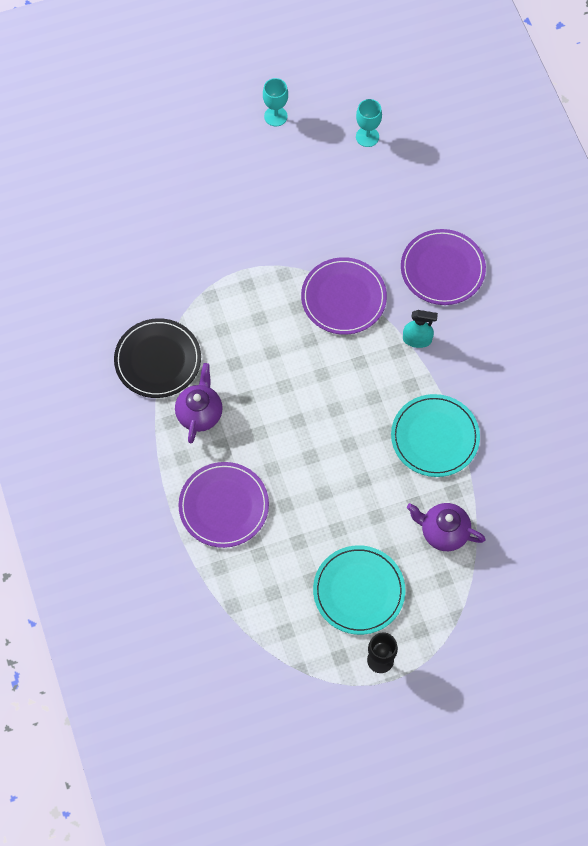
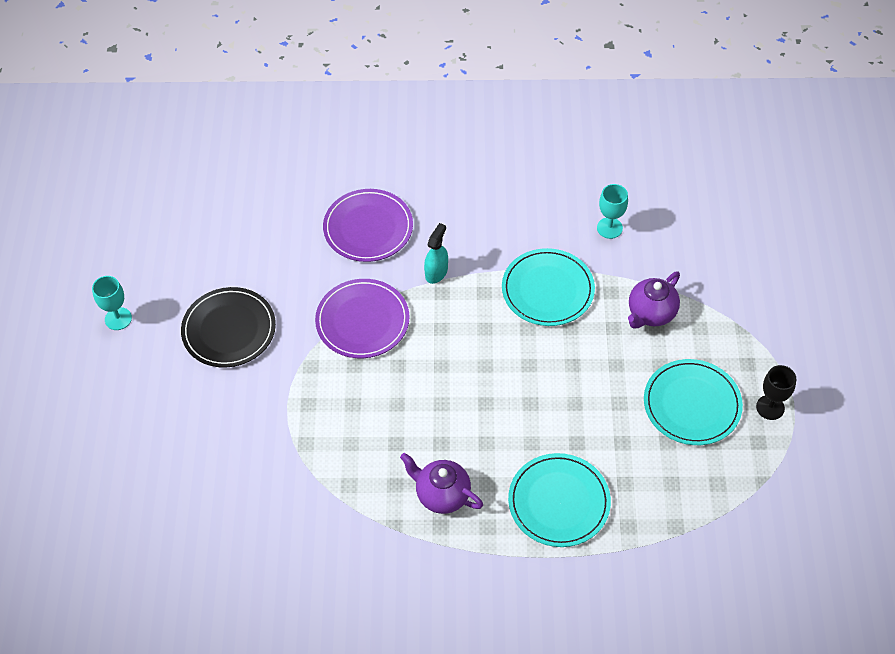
camera: 70 degrees left, 10 degrees down
(158, 360) = (360, 518): black plate -> black plate (229, 329)
(224, 506) = (559, 502): purple plate -> turquoise plate
(367, 137) = (187, 245): turquoise goblet -> turquoise goblet (609, 228)

